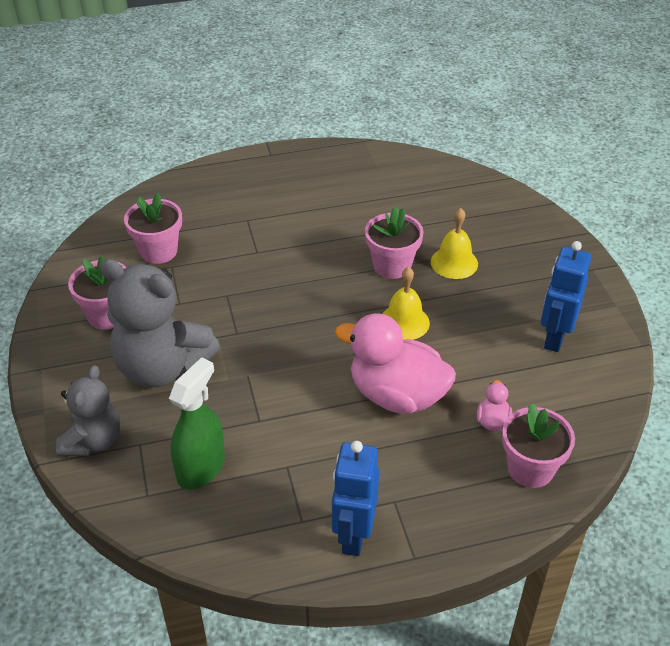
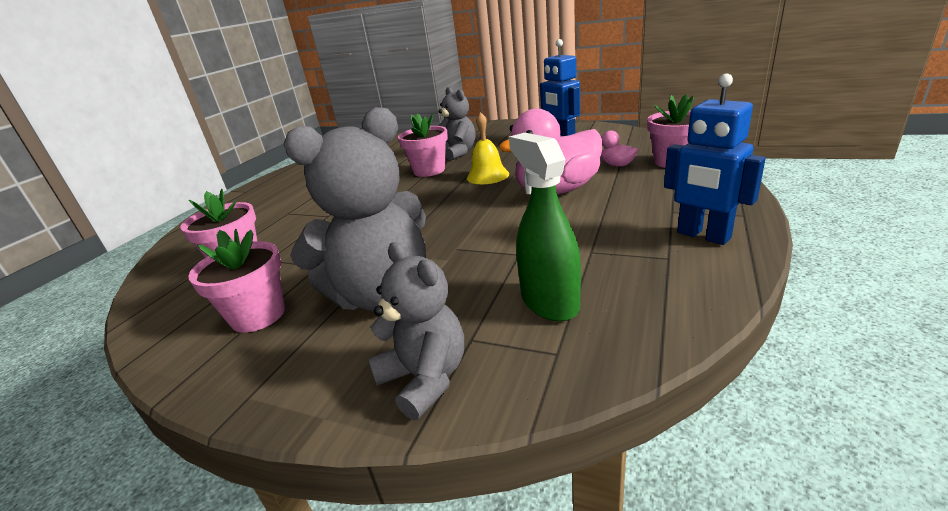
camera: 50 degrees left, 15 degrees down
(454, 262) = (457, 153): yellow bell -> grey teddy bear

